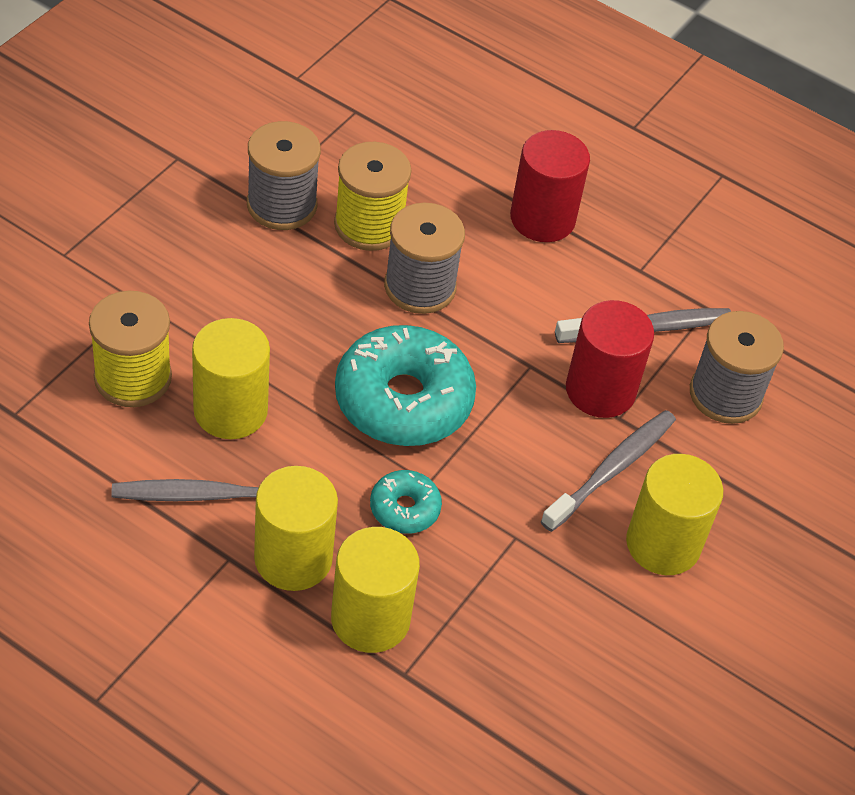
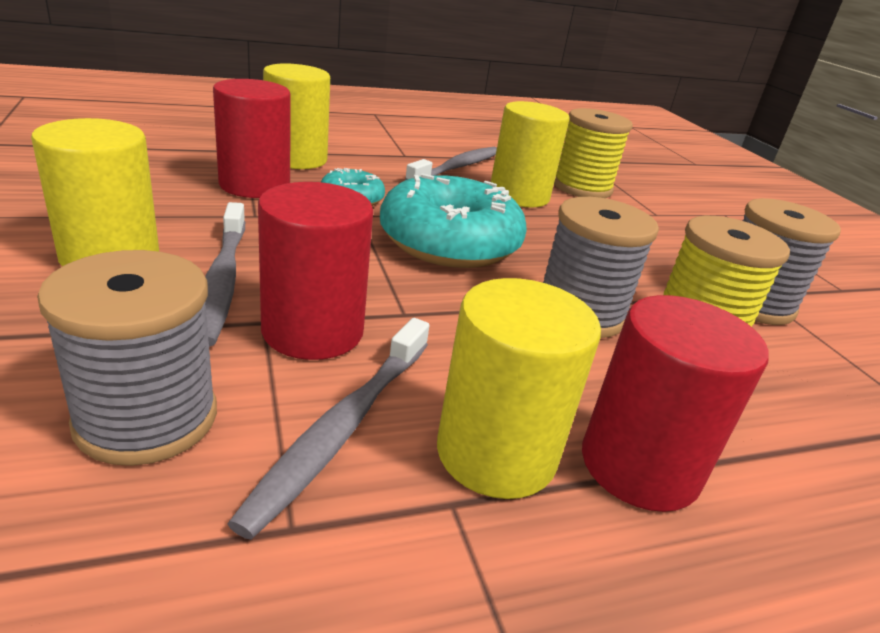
camera: 130 degrees right, 20 degrees down
(293, 558) = (375, 163): yellow cylinder -> yellow cylinder (496, 453)
(469, 587) = (254, 185): none -> red cylinder

